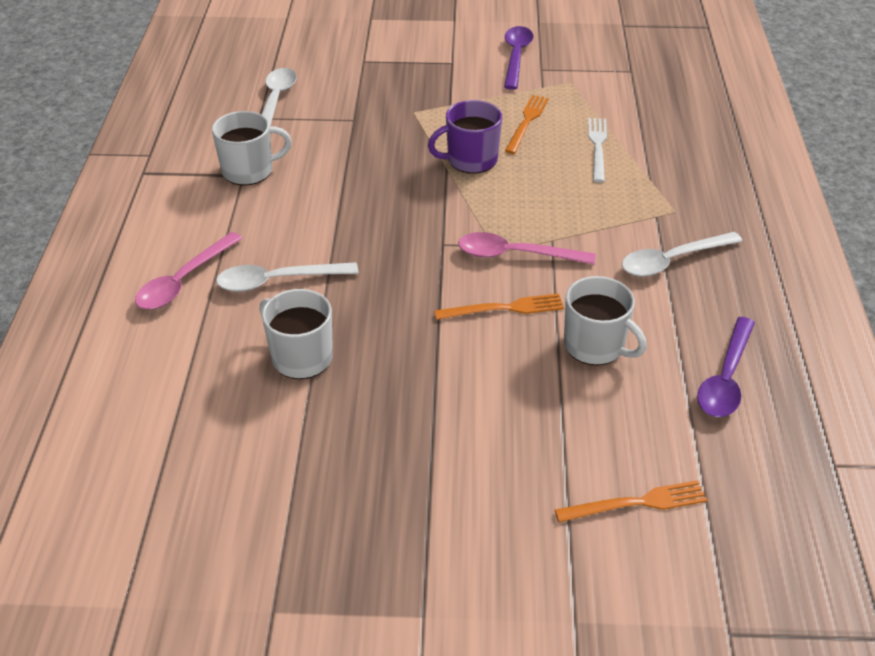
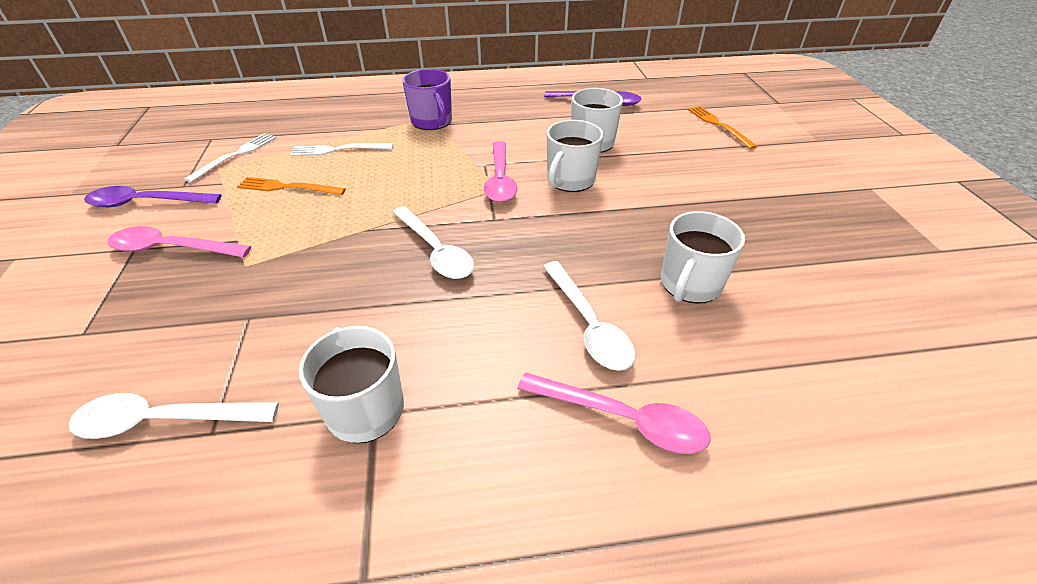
camera: 100 degrees left, 0 degrees up
(447, 78) = (172, 248): none -> pink spoon
(471, 160) = (353, 215): purple mug -> purple mug (432, 122)
(504, 308) = (570, 180): orange fork -> white mug
(593, 88) = (235, 155): none -> white fork
(672, 260) = (489, 118): white spoon -> white spoon (435, 251)

